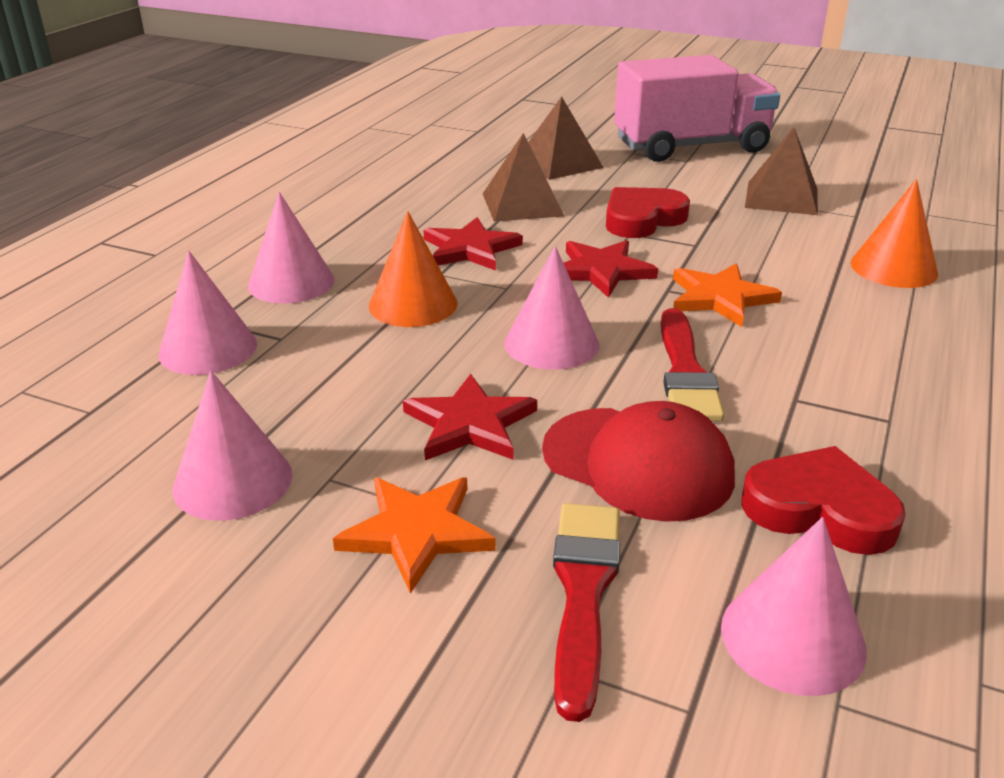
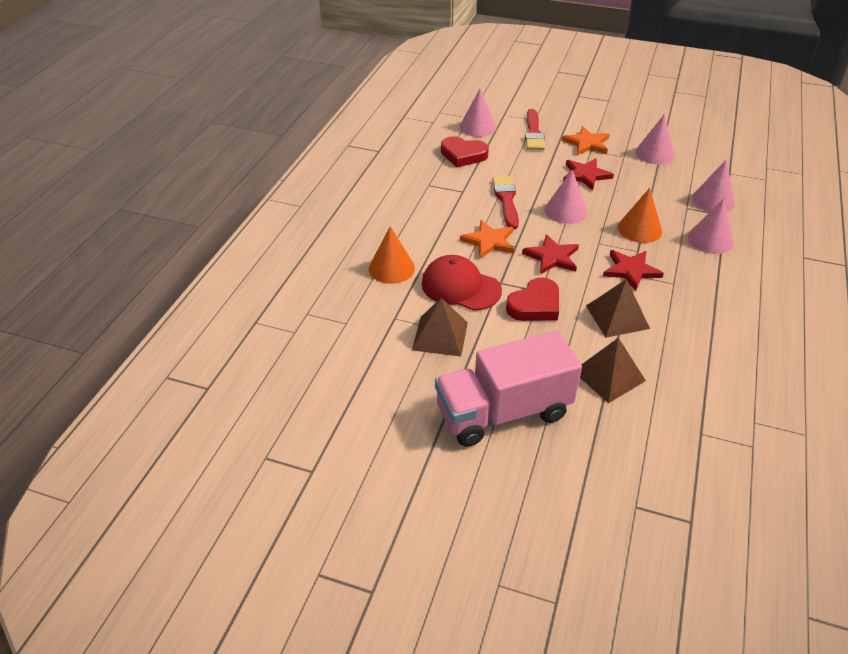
camera: 175 degrees right, 10 degrees up
(638, 463) = (522, 165): red cap -> red cap (460, 287)

